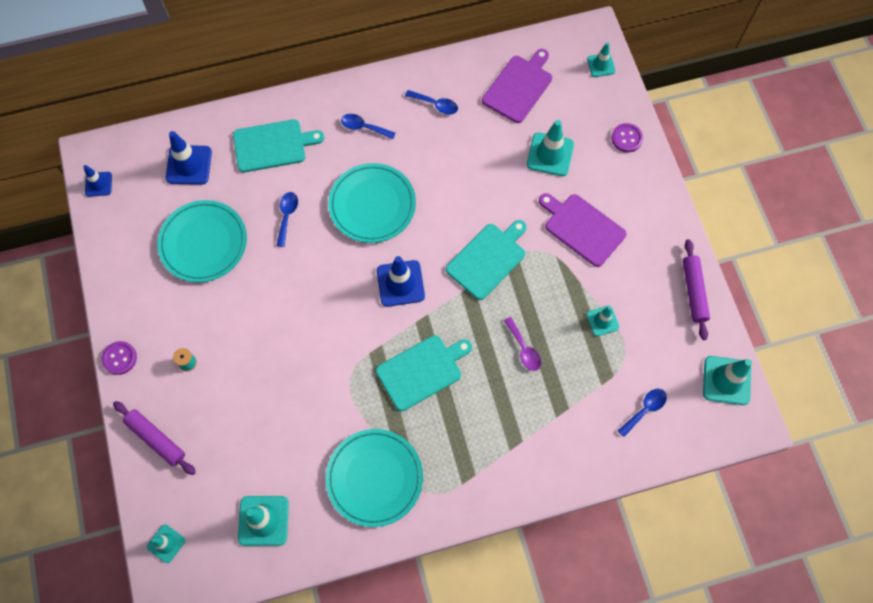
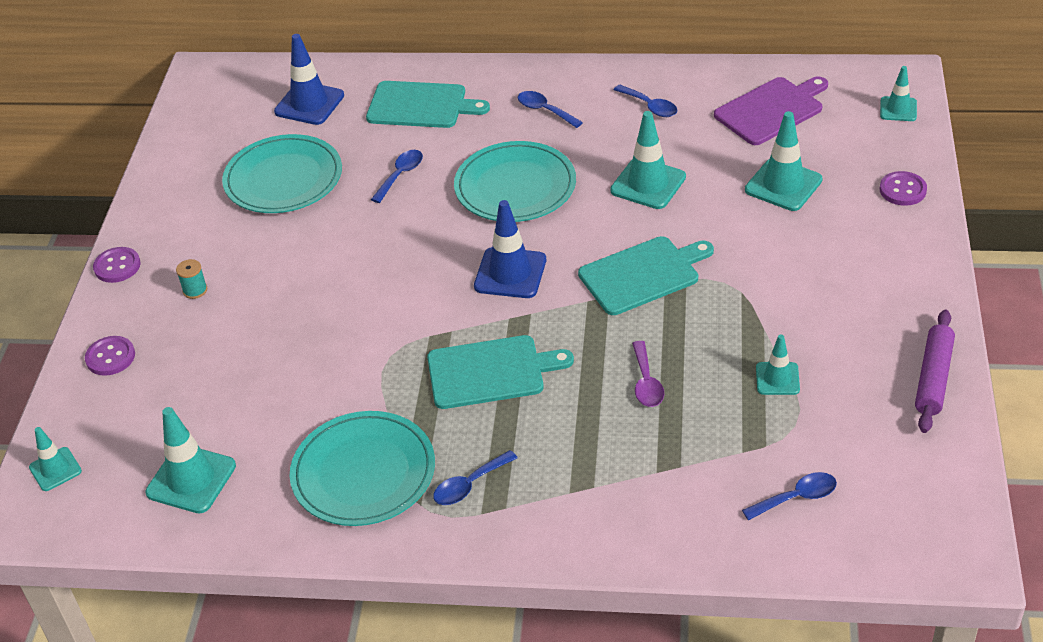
camera: 25 degrees right, 25 degrees down
(98, 184) = (194, 100): blue traffic cone -> none
(156, 439) = (110, 357): purple rolling pin -> purple button
(446, 465) = (469, 485): none -> blue spoon
(582, 228) = (794, 271): purple cutting board -> none
(726, 380) = (943, 495): turquoise traffic cone -> turquoise traffic cone (648, 184)

